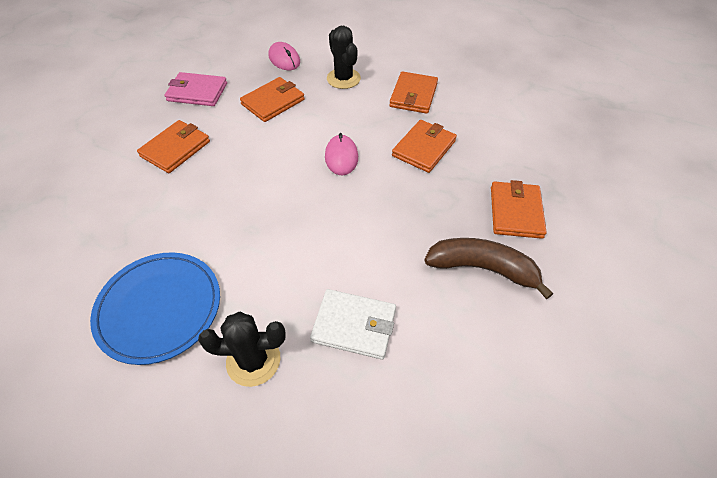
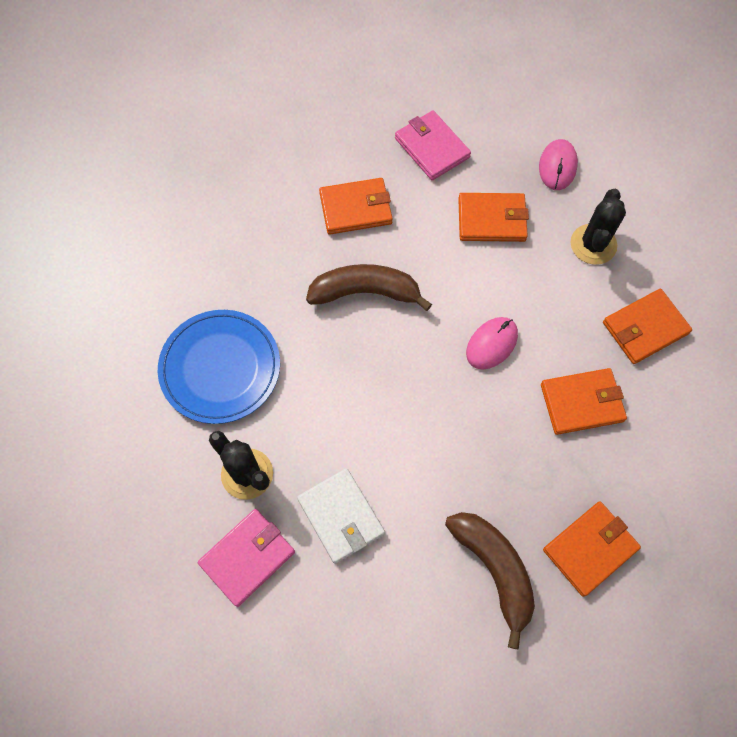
camera: 45 degrees right, 15 degrees up
(229, 186) = (365, 292): none -> brown banana
(314, 419) = (247, 557): none -> pink wallet

